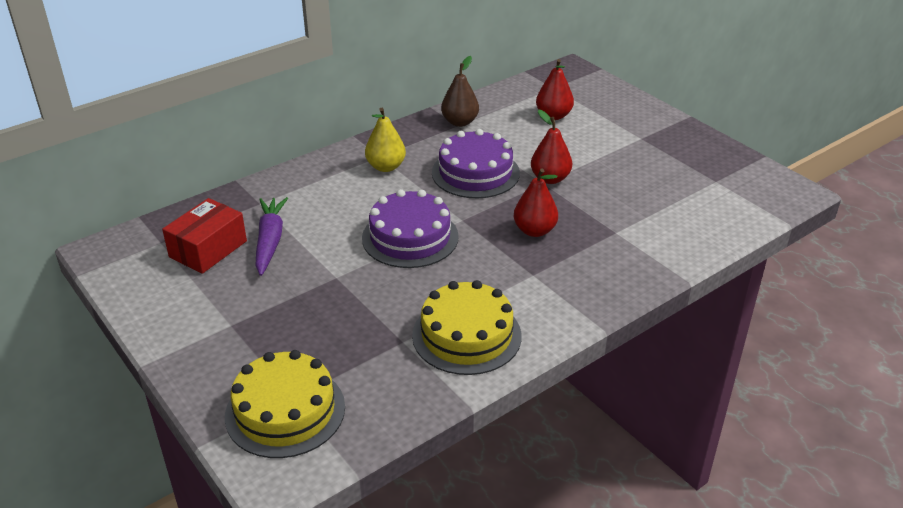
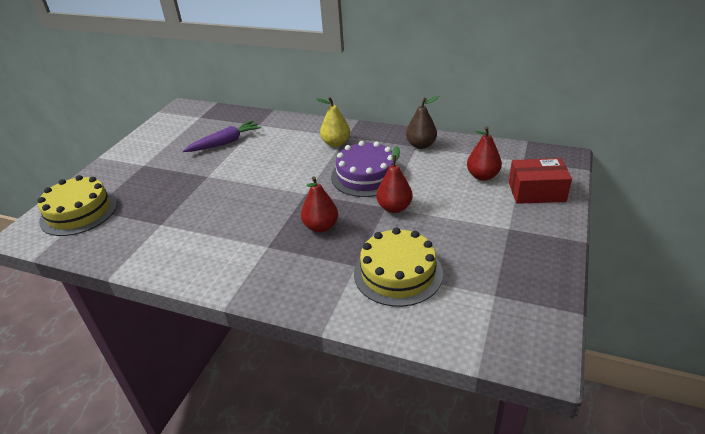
camera: 60 degrees right, 0 degrees up
(208, 249) = (204, 130): red box -> red box (536, 192)
(410, 237) = (268, 183): purple cake -> none
(466, 335) = (180, 245): yellow cake -> yellow cake (398, 273)

